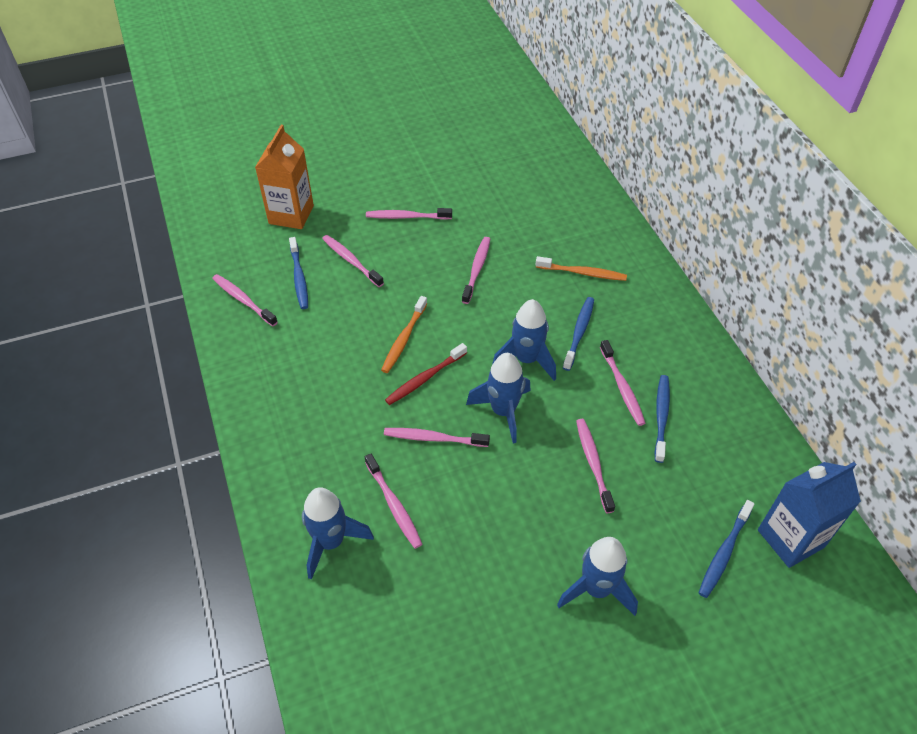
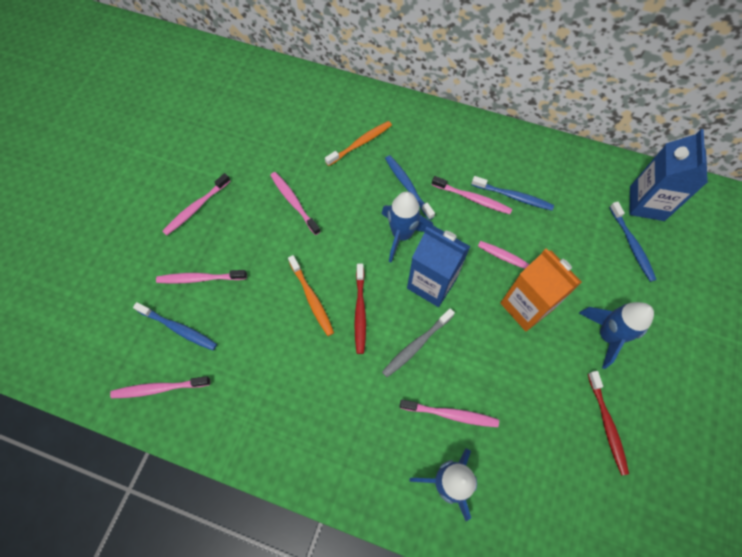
camera: 50 degrees left, 15 degrees up
(291, 215) = (104, 287): orange carton -> orange carton (526, 306)
(434, 438) = (417, 345): pink toothbrush -> grey toothbrush
(502, 644) = (607, 424): none -> red toothbrush
(503, 411) = (431, 283): blue rocket -> blue carton
(661, 417) = (513, 196): blue toothbrush -> blue toothbrush turned 150 degrees clockwise

